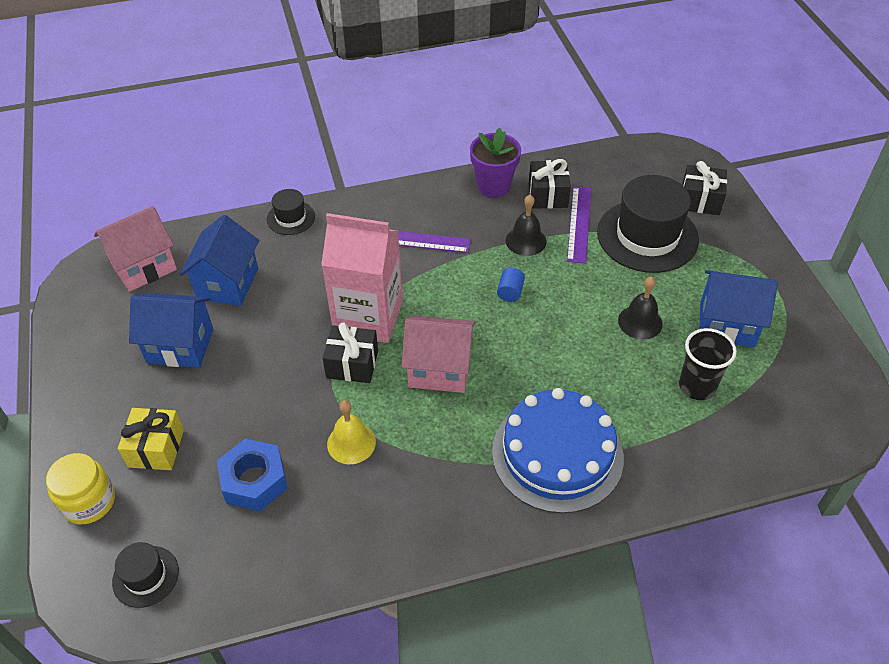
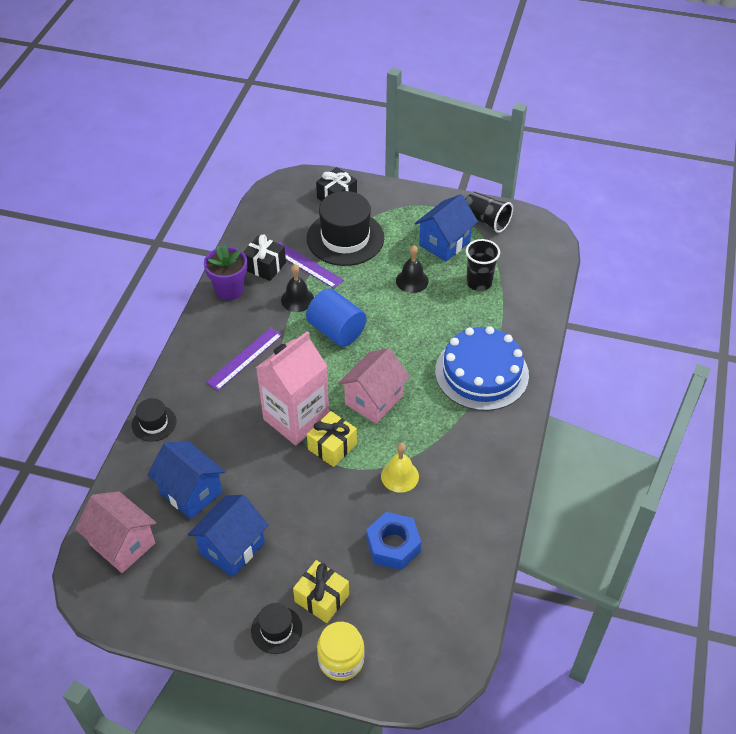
camera: 60 degrees left, 0 degrees up
(144, 267) = (122, 544): pink house -> pink house turned 45 degrees counterclockwise
(145, 576) = (430, 641): black hat -> black hat (276, 629)
(352, 364) = (332, 446): black gift -> yellow gift
(510, 292) = (336, 331): blue cylinder -> blue cylinder, size x2.21
(805, 347) = (486, 221): none -> black cup

